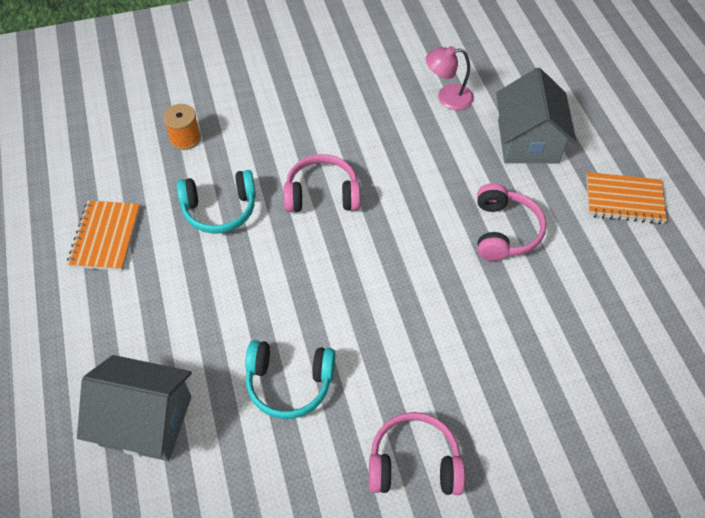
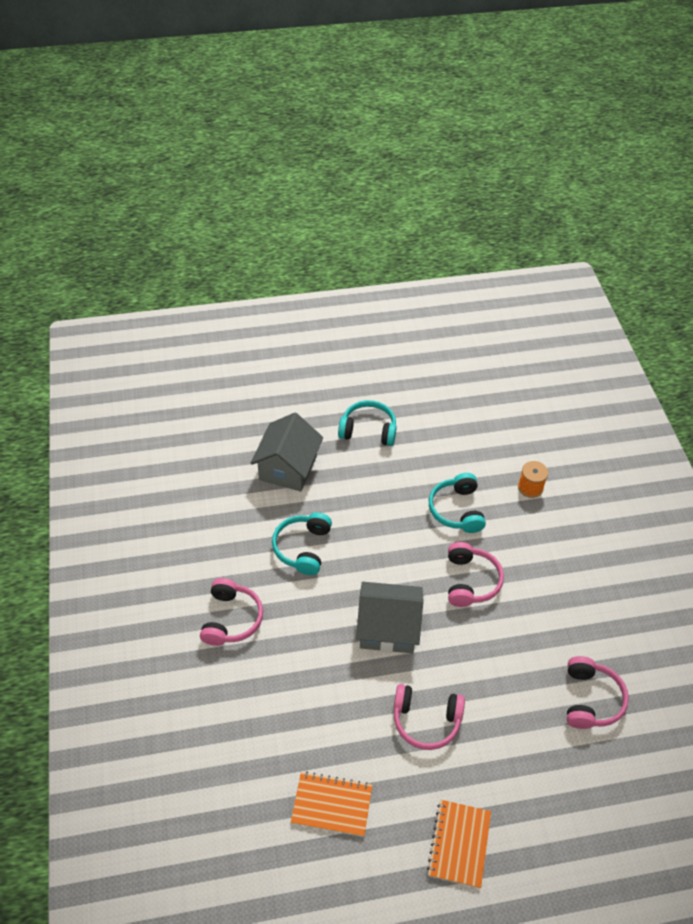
camera: 95 degrees right, 5 degrees down
(79, 317) = (368, 430): none -> turquoise headphones
(105, 237) = (434, 441): orange notebook -> orange notebook (332, 805)
(447, 97) = (590, 699): pink lamp -> pink headphones
(527, 141) = (534, 766): grey house -> grey house (388, 628)

